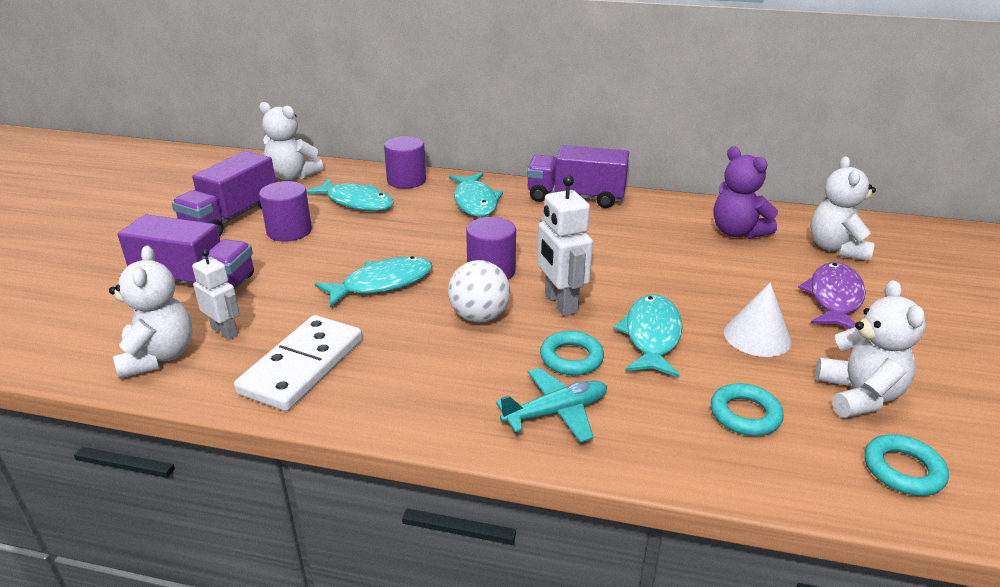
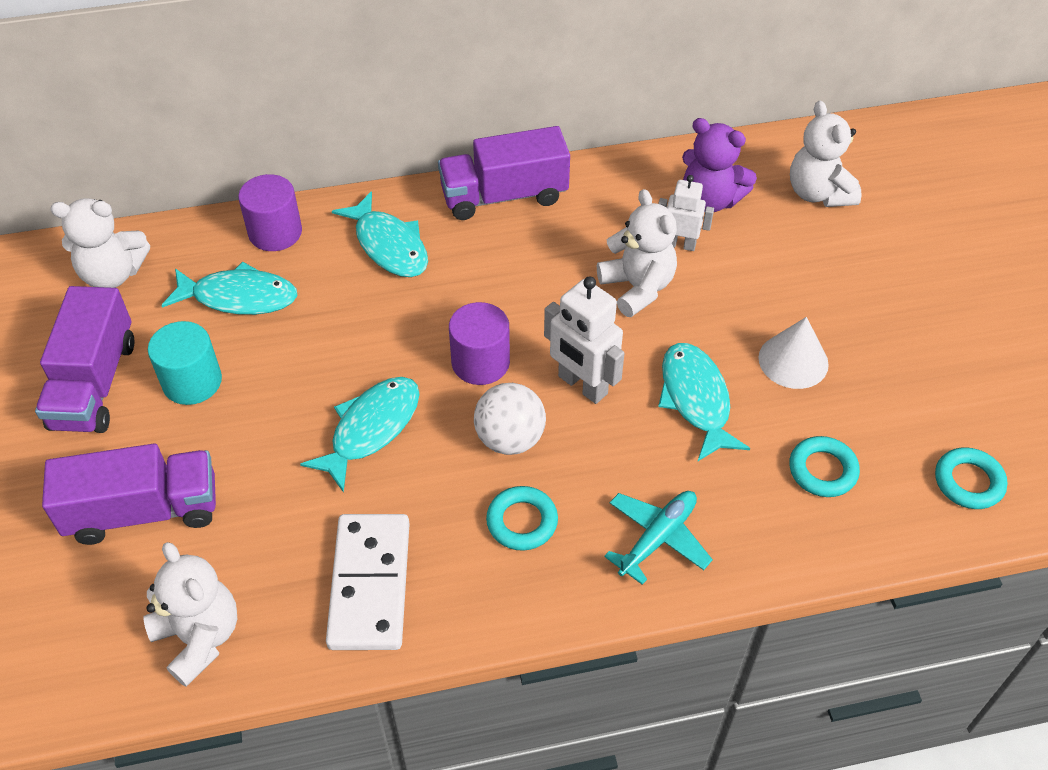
camera: 25 degrees left, 20 degrees up
(225, 331) = (245, 571): white robot -> white robot (680, 244)
(289, 231) = (192, 381): purple cylinder -> turquoise cylinder
(571, 358) = (634, 461): turquoise ring -> turquoise ring (522, 521)
(834, 298) = (842, 276): purple fish -> none
(859, 395) = (907, 406): white teddy bear -> white teddy bear (637, 287)

